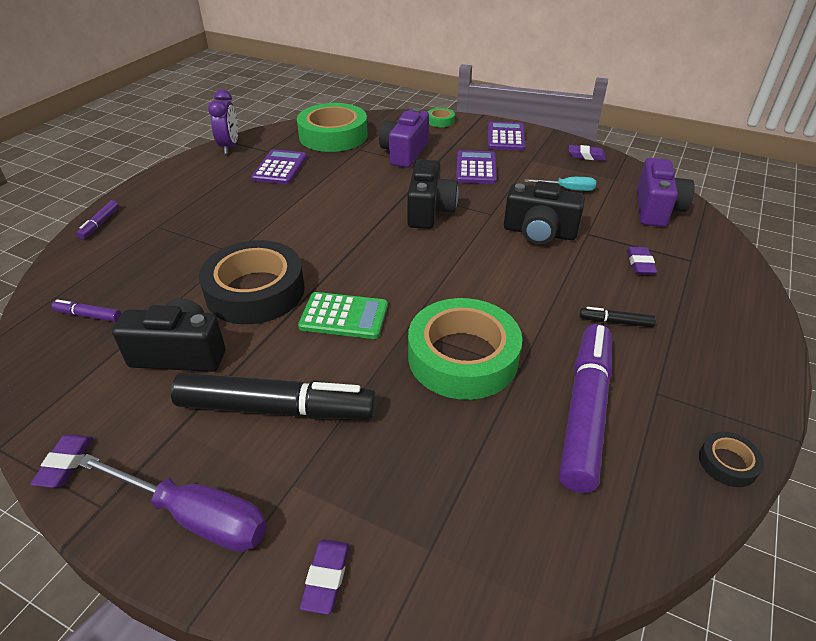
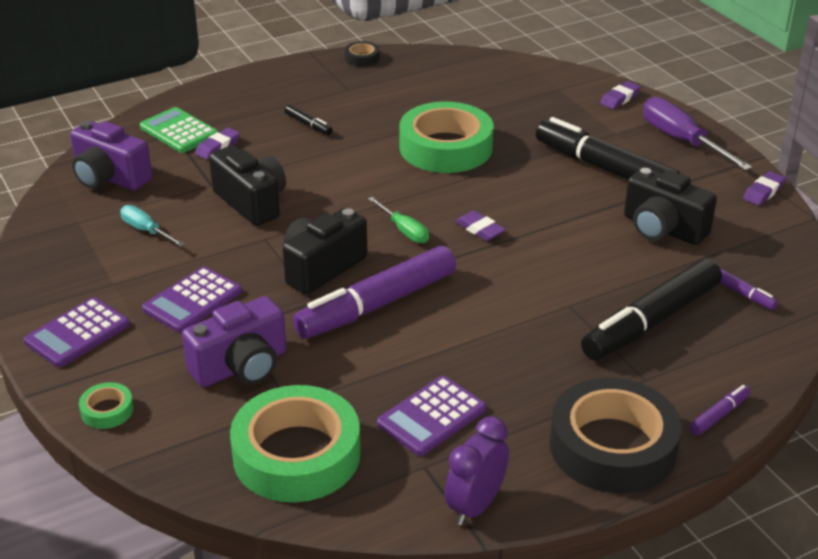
camera: 145 degrees left, 5 degrees down
(165, 263) = (650, 322): none -> black marker
(255, 291) = (571, 255): black tape -> black tape (612, 446)
(344, 316) = (508, 205): green calculator -> green calculator (179, 131)
(406, 257) = (404, 230): none -> green screwdriver
(585, 411) = (405, 98): purple marker -> purple marker (376, 305)
(586, 156) = (45, 260): purple eraser -> purple eraser (480, 229)
(656, 209) = (109, 178): purple camera -> purple camera turned 105 degrees counterclockwise

